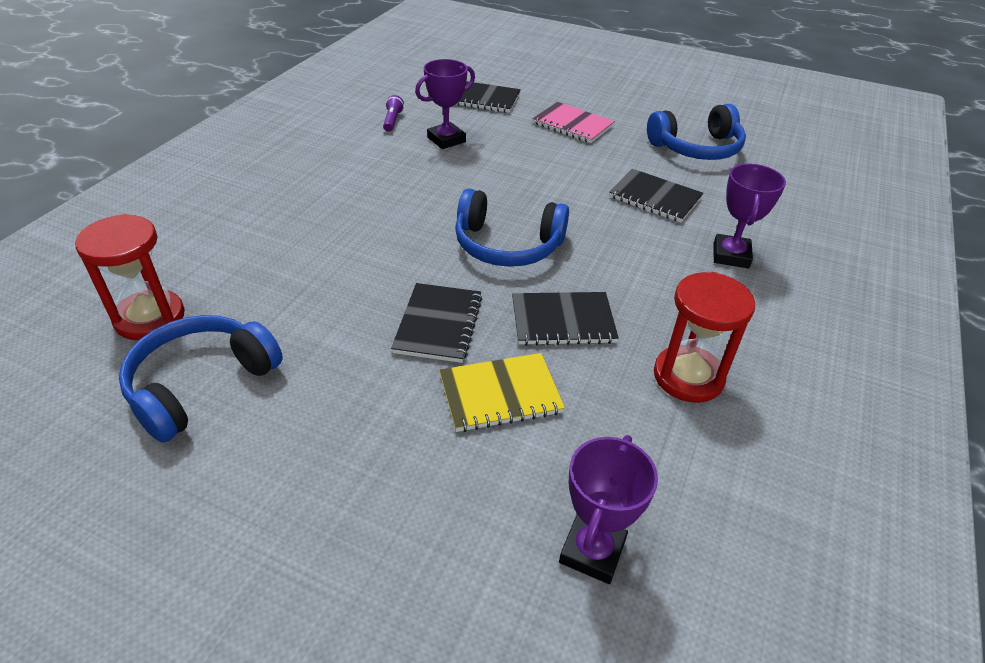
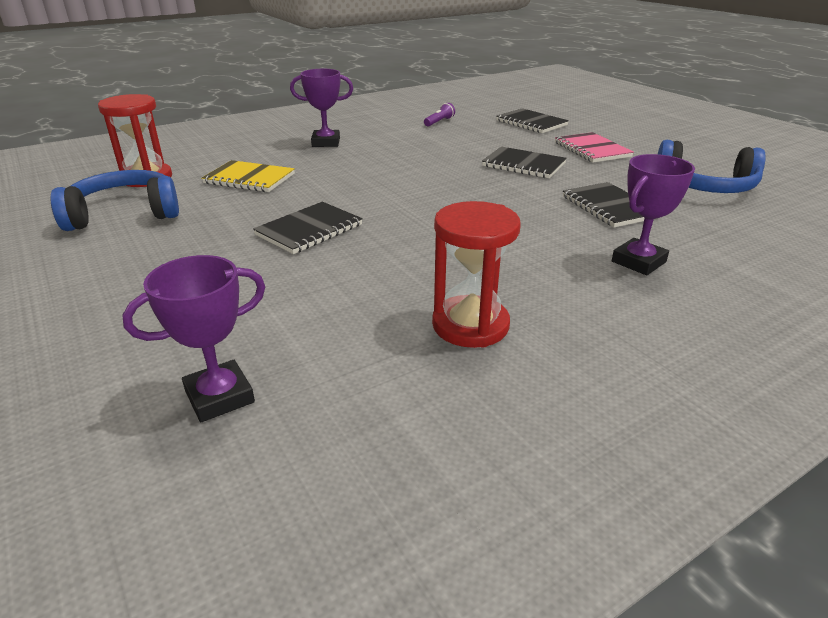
camera: 35 degrees right, 10 degrees down
(446, 140) = (466, 138): purple trophy -> purple trophy (326, 142)
(500, 394) = (294, 280): yellow notebook -> yellow notebook (249, 179)
(507, 245) = (428, 203): blue headphones -> none
(562, 321) = (408, 256): black notebook -> black notebook (523, 165)

